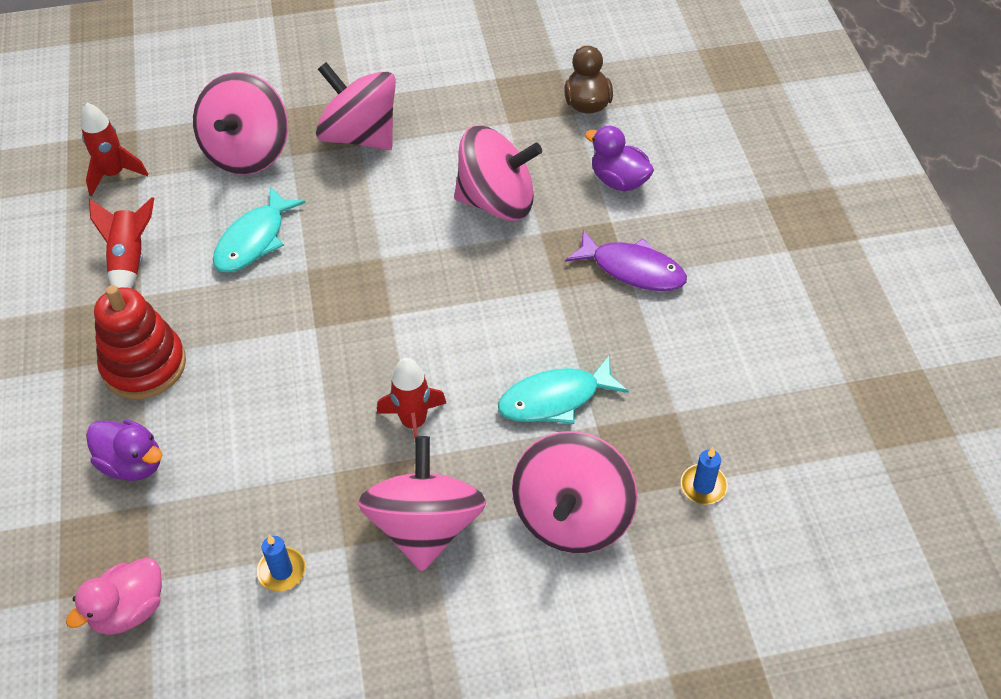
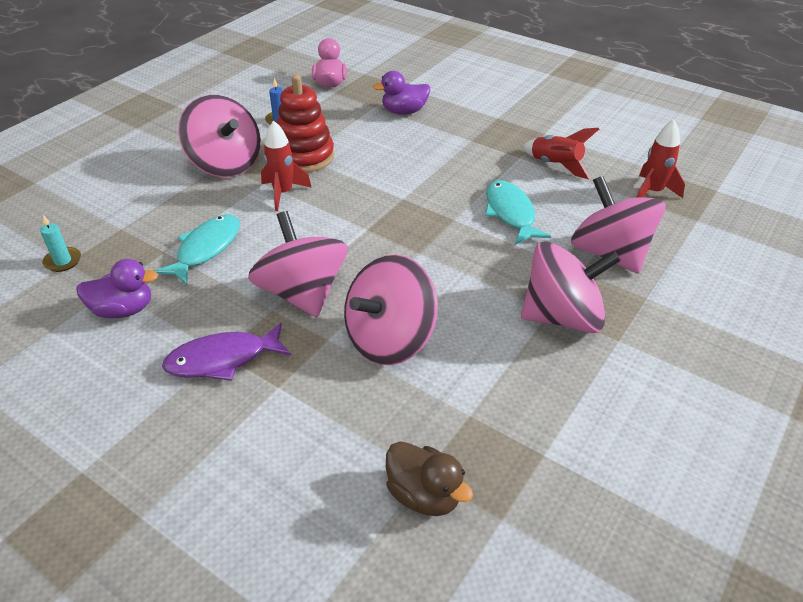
camera: 135 degrees right, 10 degrees down
(144, 365) = (463, 138): red stacking toy -> red stacking toy (304, 157)
(572, 516) = (142, 207): pink spinning top -> pink spinning top (302, 293)
(619, 180) = (307, 429): purple duck -> purple duck (123, 310)
(703, 486) = (63, 261): blue candle -> turquoise candle

